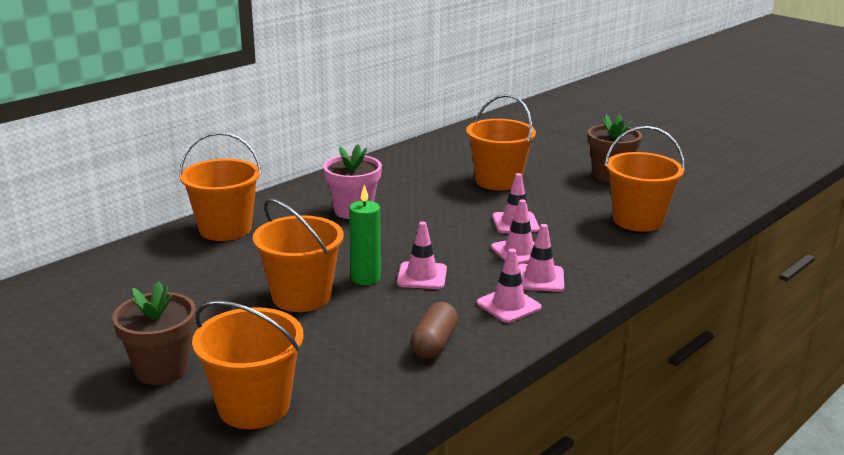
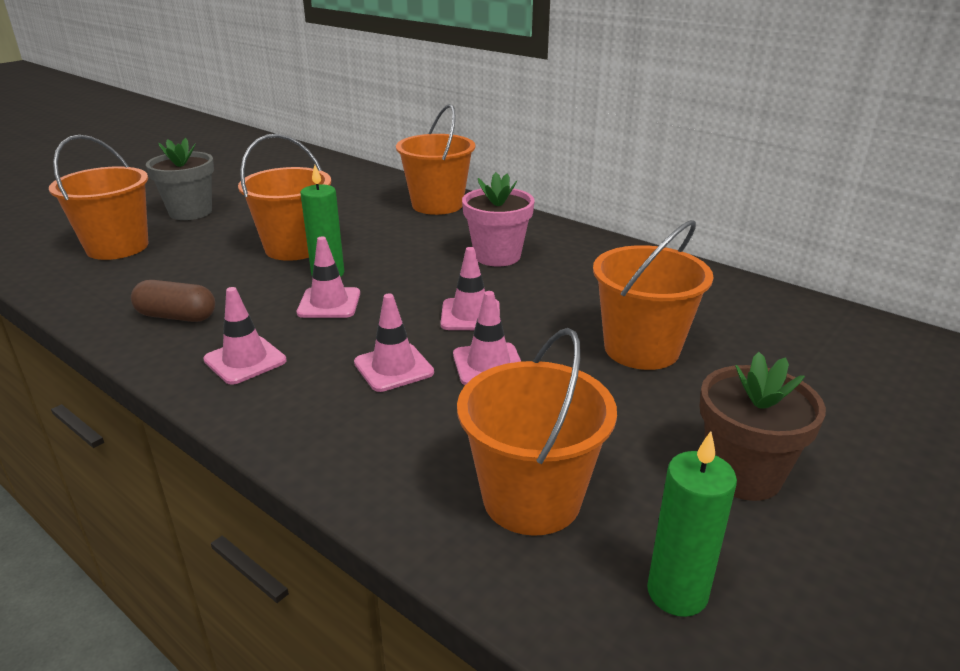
camera: 85 degrees right, 5 degrees up
(162, 369) = (190, 212): brown flower pot -> grey flower pot
(539, 278) = (312, 384): pink traffic cone -> pink traffic cone (470, 315)
(687, 198) = (677, 593): none -> green candle

